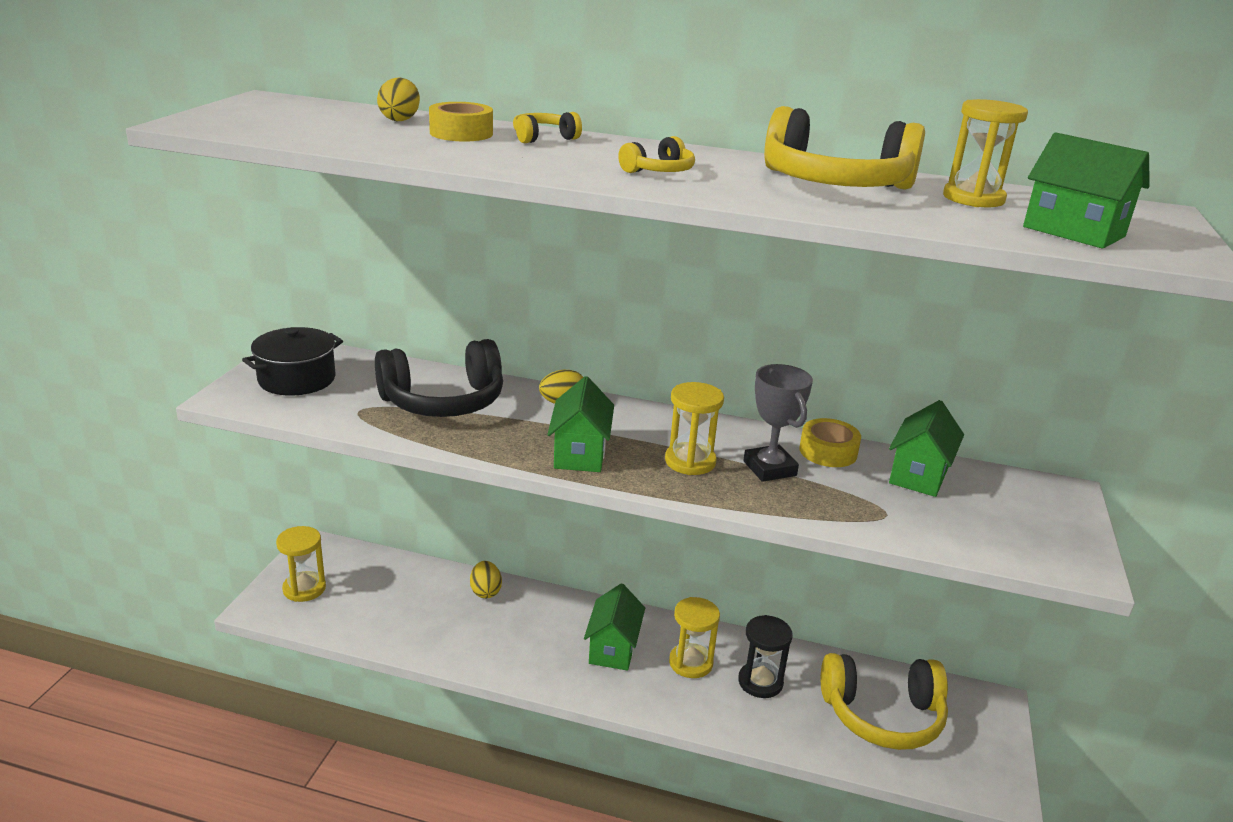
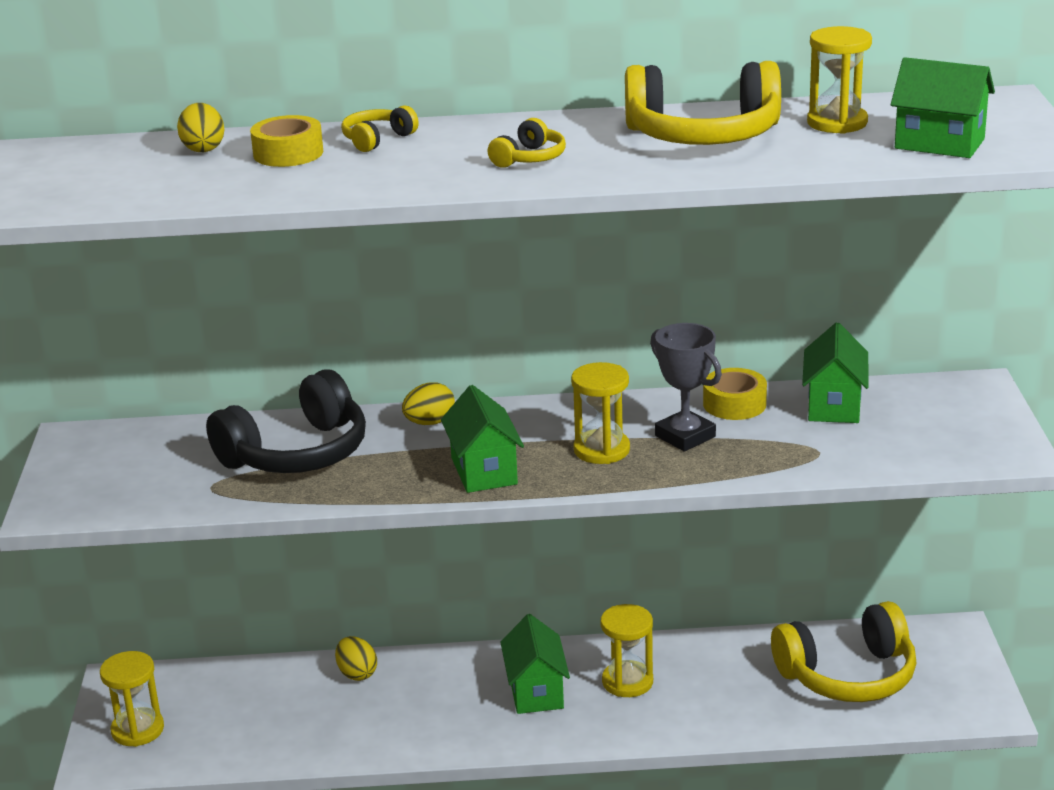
camera: 15 degrees left, 0 degrees up
(297, 379) = (109, 471): black pot -> none
(760, 682) = (710, 679): black hourglass -> none

